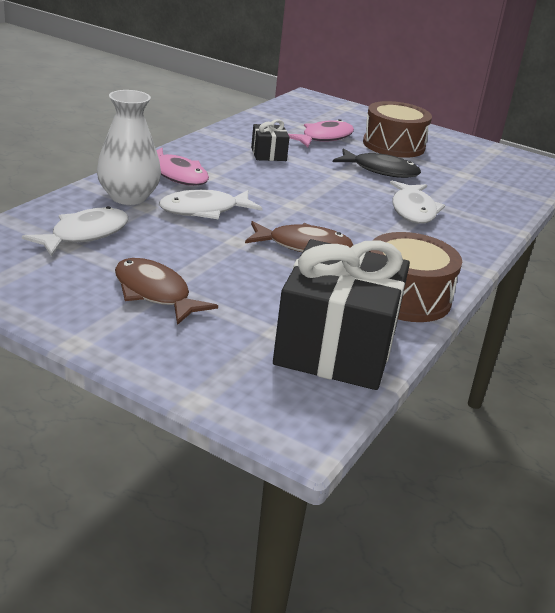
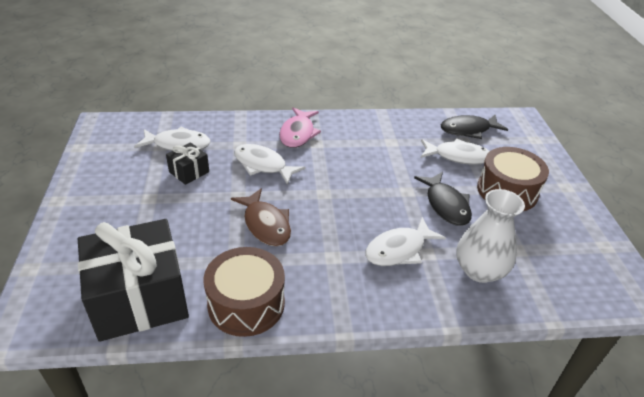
camera: 55 degrees right, 10 degrees up
(128, 197) = (243, 134): white vase -> white vase (479, 270)
(155, 293) = (136, 198): brown fish -> none
(268, 154) = (387, 148): black gift -> black gift (189, 172)
(293, 118) = (468, 130): none -> black fish
(324, 138) = (458, 156): pink fish -> white fish

